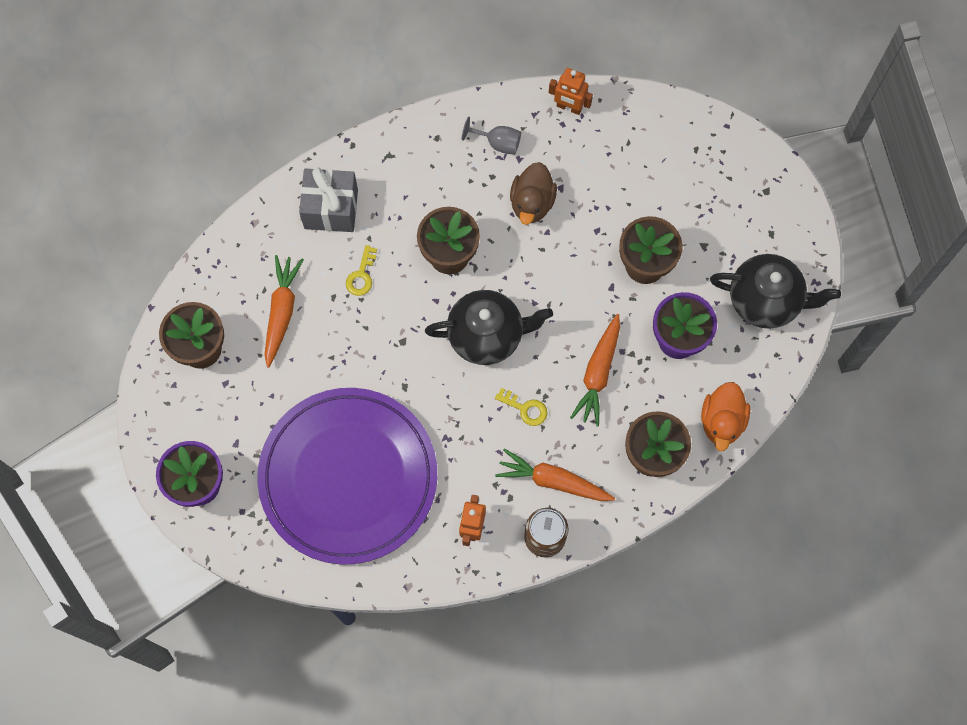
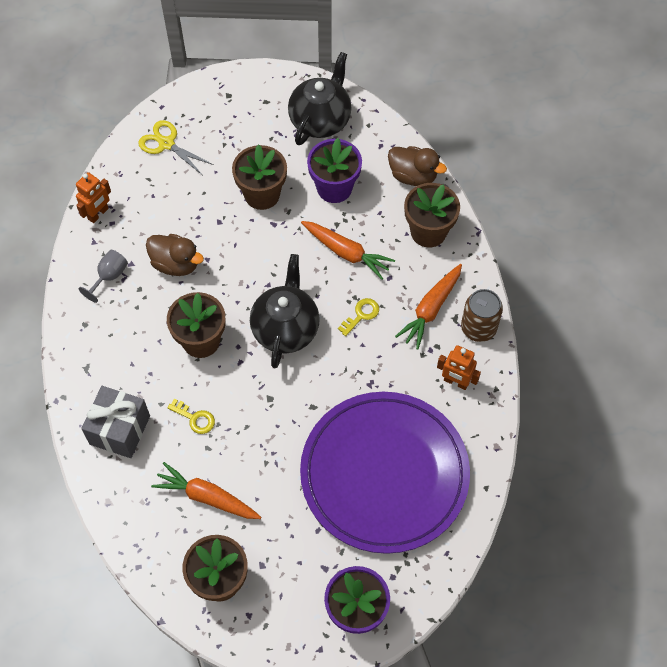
camera: 75 degrees left, 10 degrees down
(679, 146) = (166, 144): none -> yellow scissors
(722, 421) = (413, 176): orange duck -> brown duck

